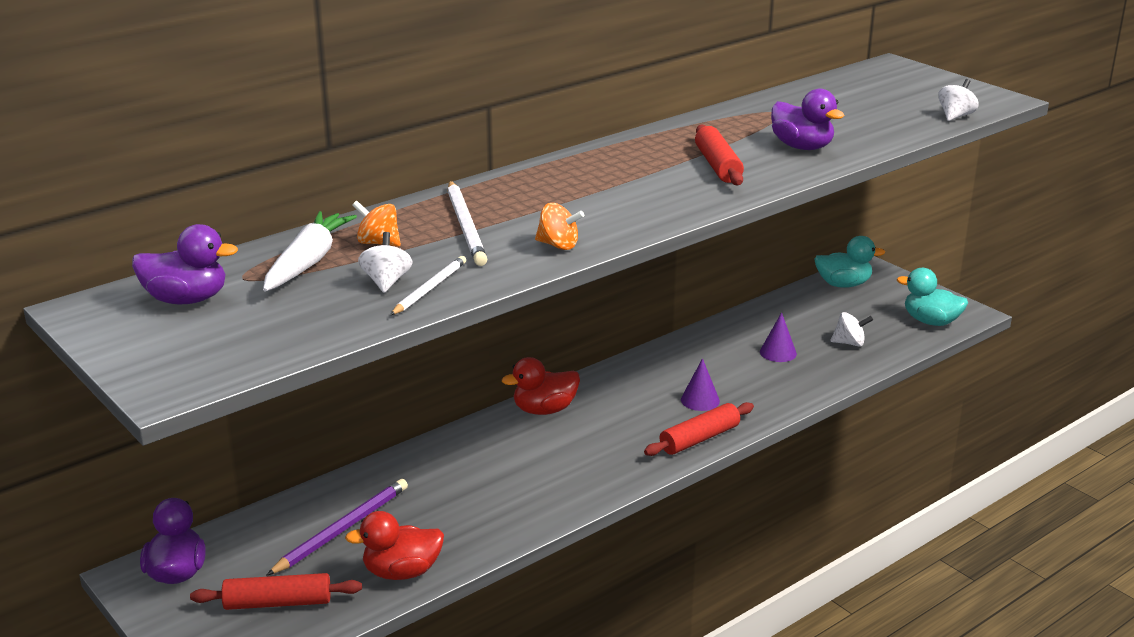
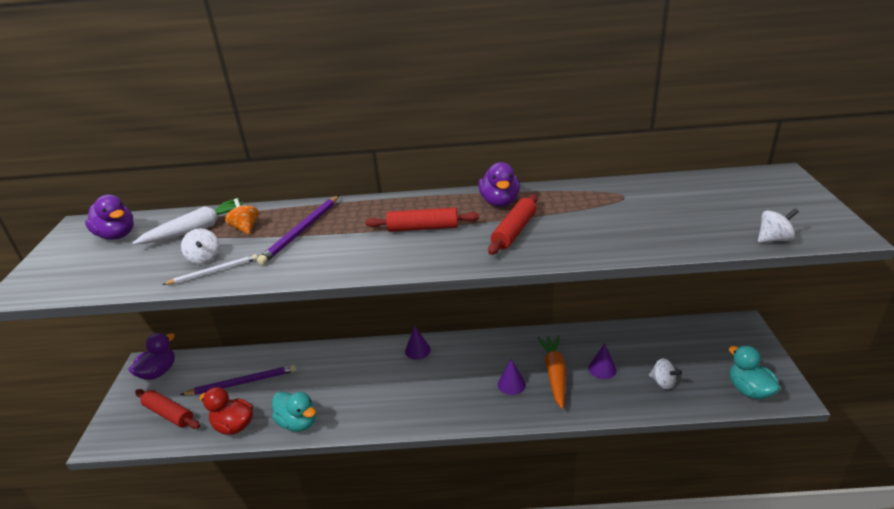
camera: 40 degrees right, 5 degrees up
(386, 282) = (204, 258): white spinning top -> white spinning top turned 120 degrees clockwise
(466, 226) = (302, 231): white pencil -> purple pencil
(544, 410) = (417, 350): red duck -> purple cone
(558, 245) = (323, 264): orange spinning top -> none
(699, 439) = (479, 414): red rolling pin -> red rolling pin (423, 228)
(735, 375) = (554, 374): none -> orange carrot
(802, 147) = (598, 232): purple duck -> purple duck (499, 202)
(843, 284) = (709, 331): turquoise duck -> turquoise duck (298, 423)

